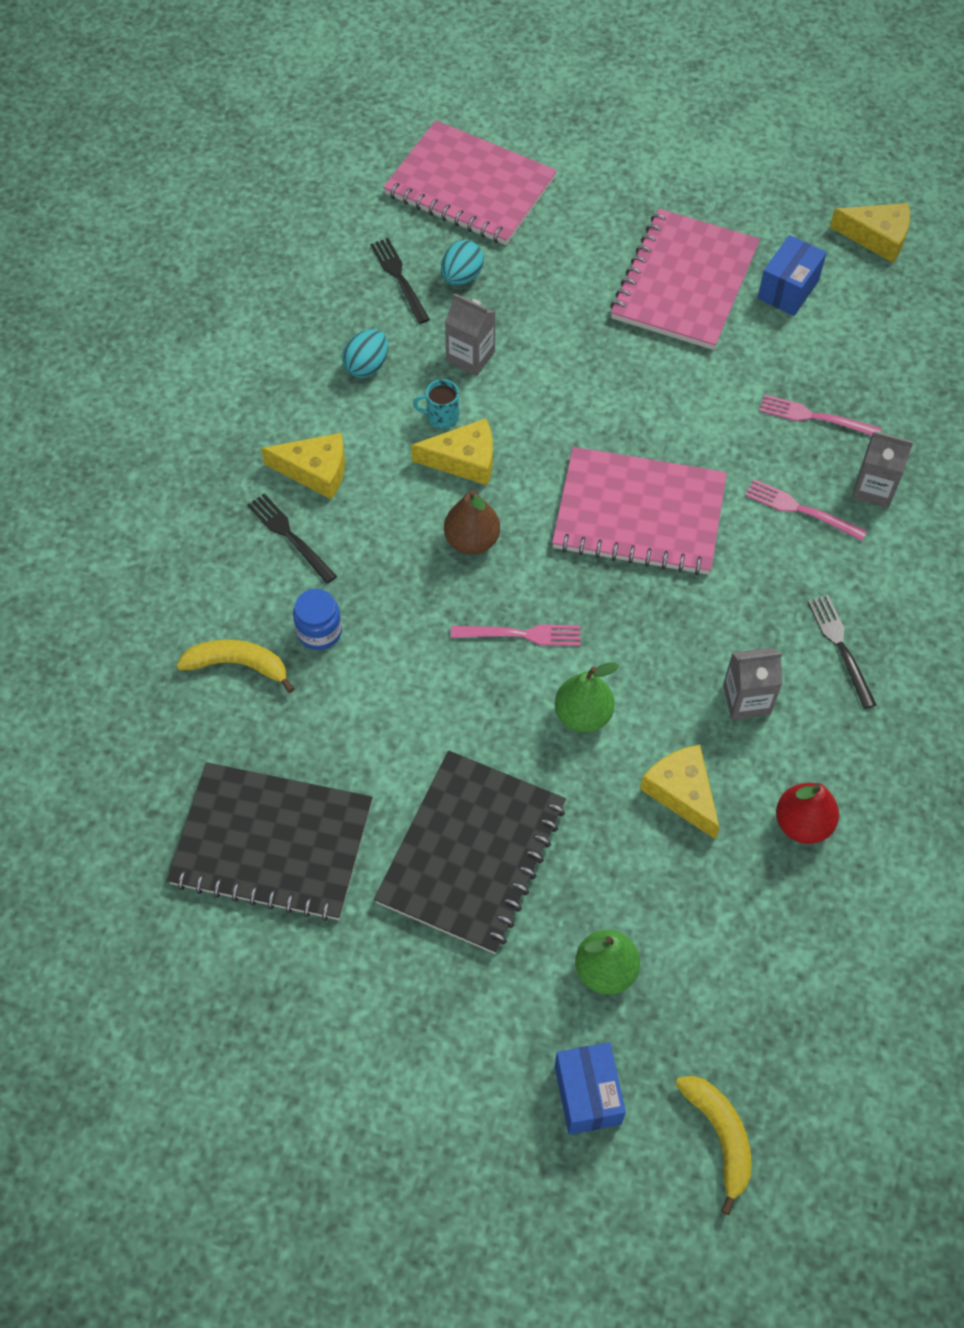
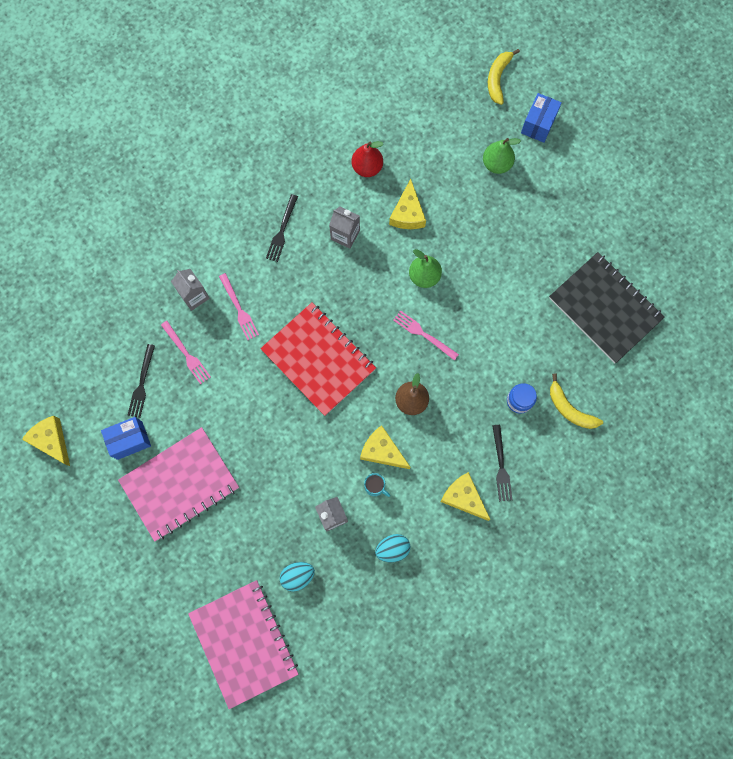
camera: 145 degrees left, 15 degrees up
(399, 278) = (333, 600): black fork -> black fork (142, 384)
(472, 853) = (519, 247): black notebook -> none
(639, 514) = (318, 359): pink notebook -> red notebook

